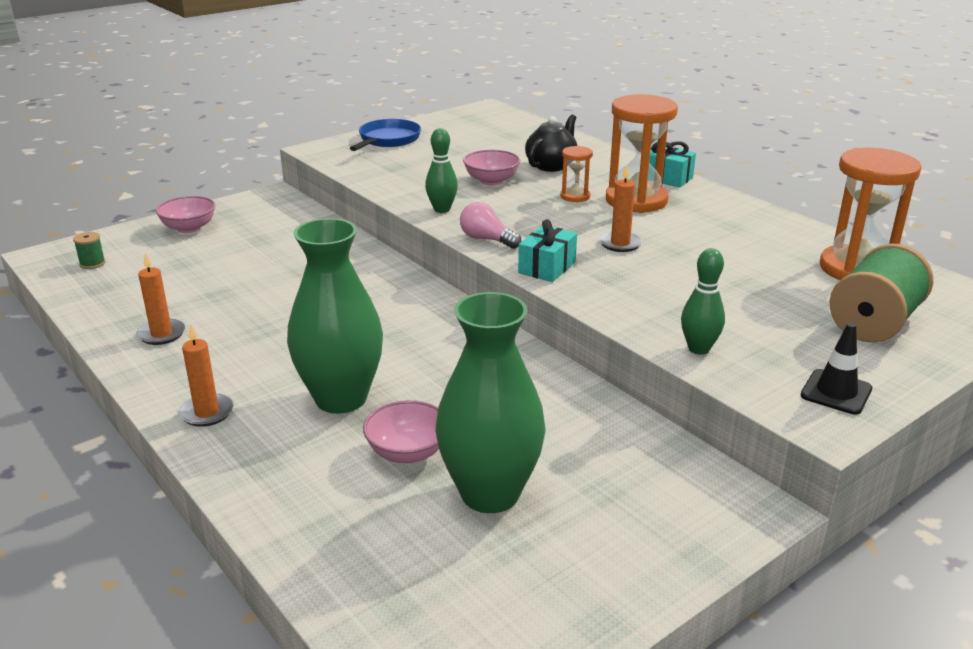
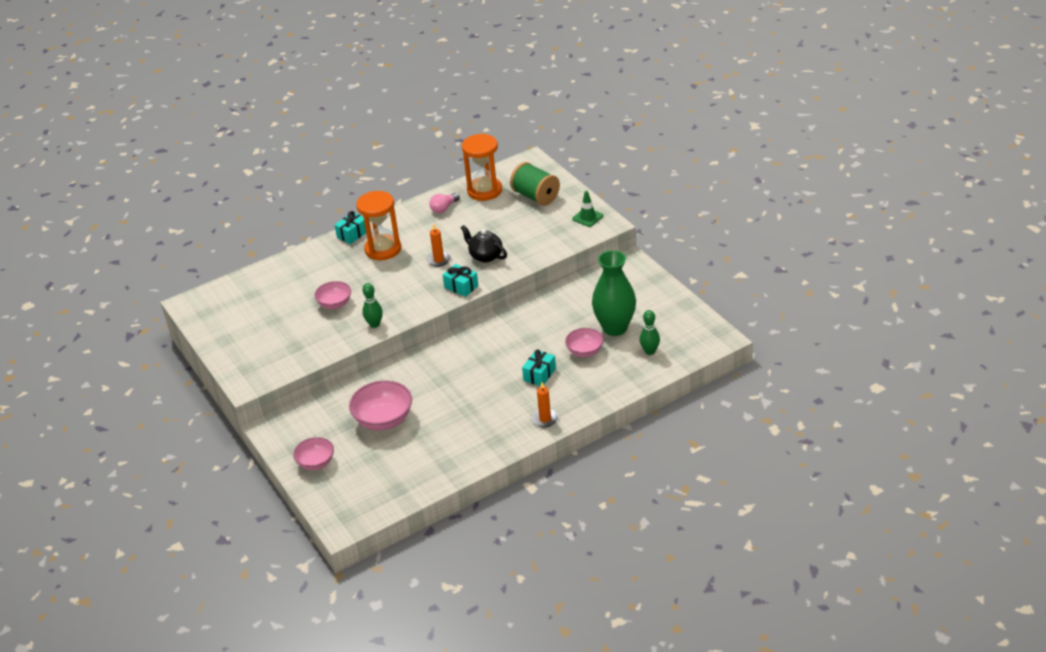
camera: 80 degrees left, 10 degrees up
(92, 263) = (361, 500): green spool -> none
(161, 334) = (464, 449): orange candle -> none
(261, 264) = (384, 420): none -> pink bowl
(341, 398) = (539, 374): green vase -> turquoise gift
(388, 140) = (239, 352): blue pan -> none
(487, 239) = (422, 307): pink light bulb -> pink light bulb (444, 208)
(551, 165) = (317, 278): black teapot -> black teapot (485, 256)
(575, 196) = (370, 271): orange hourglass -> none
(698, 349) = (549, 247): green bowling pin -> green bowling pin (650, 351)
(836, 392) = (587, 217): black traffic cone -> green traffic cone

